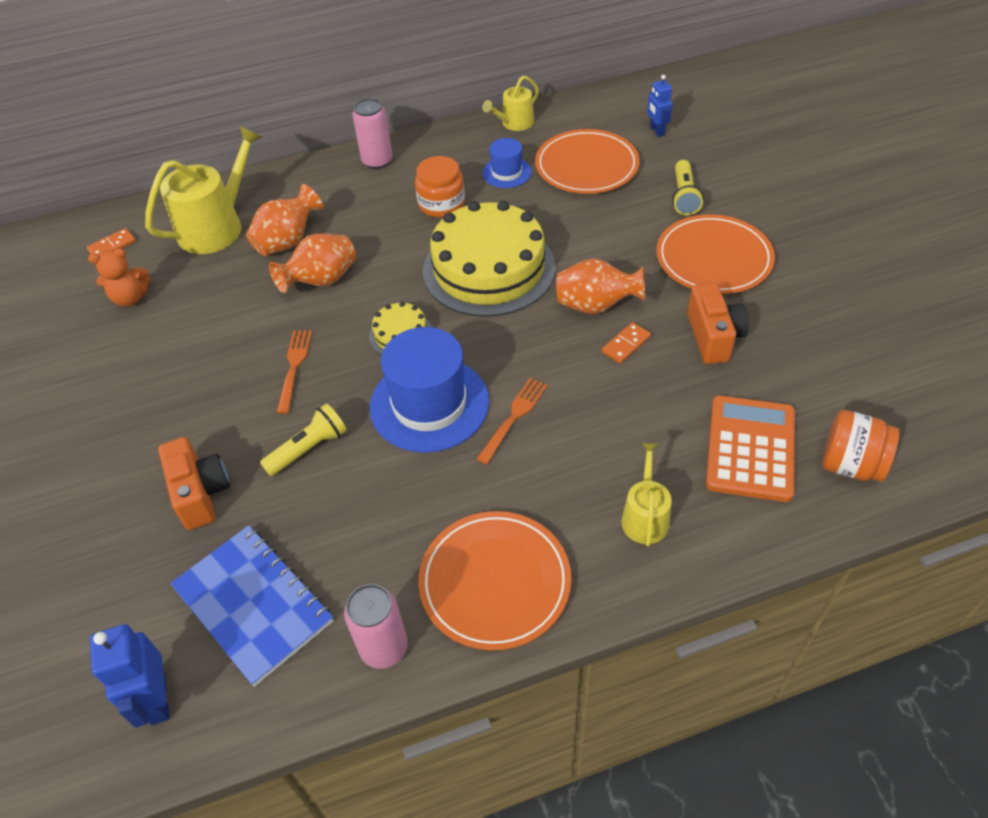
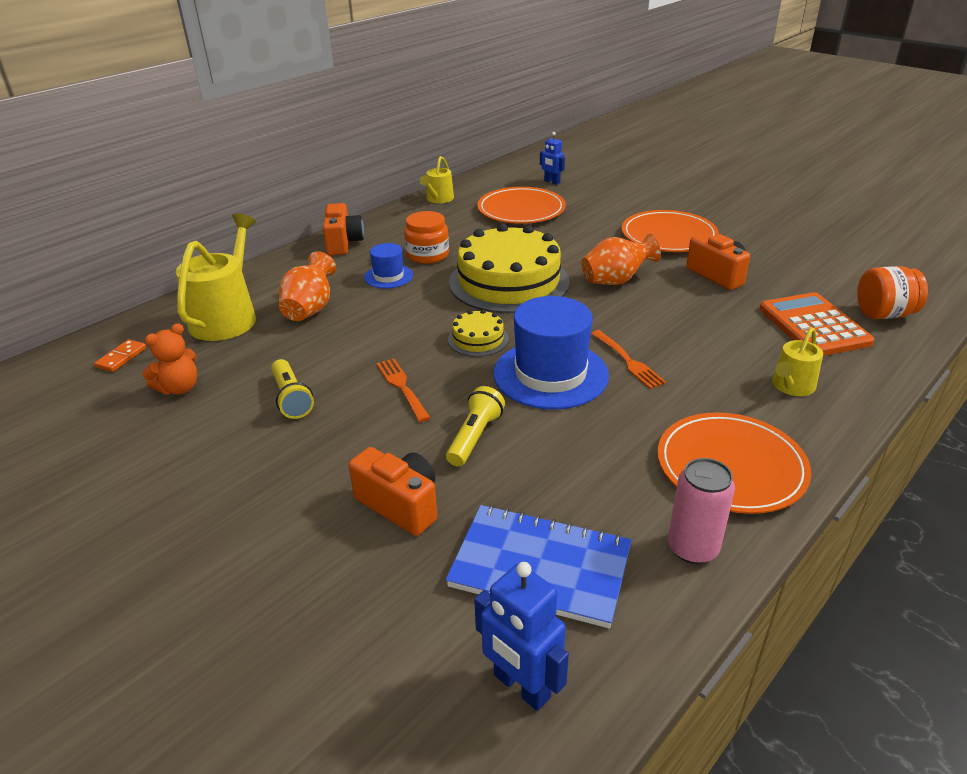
camera: 30 degrees left, 15 degrees down
(321, 281) = (369, 325): orange vase -> none
(377, 161) = (343, 243): pink can -> orange camera
(506, 172) = (462, 226): blue hat -> blue hat (388, 276)
(514, 417) = (628, 361): orange fork -> orange fork turned 150 degrees clockwise
(626, 344) = (662, 296): orange domino -> none
(645, 516) = (791, 386): yellow watering can -> yellow watering can turned 120 degrees counterclockwise
(684, 196) = (610, 210): yellow flashlight -> yellow flashlight (291, 398)

